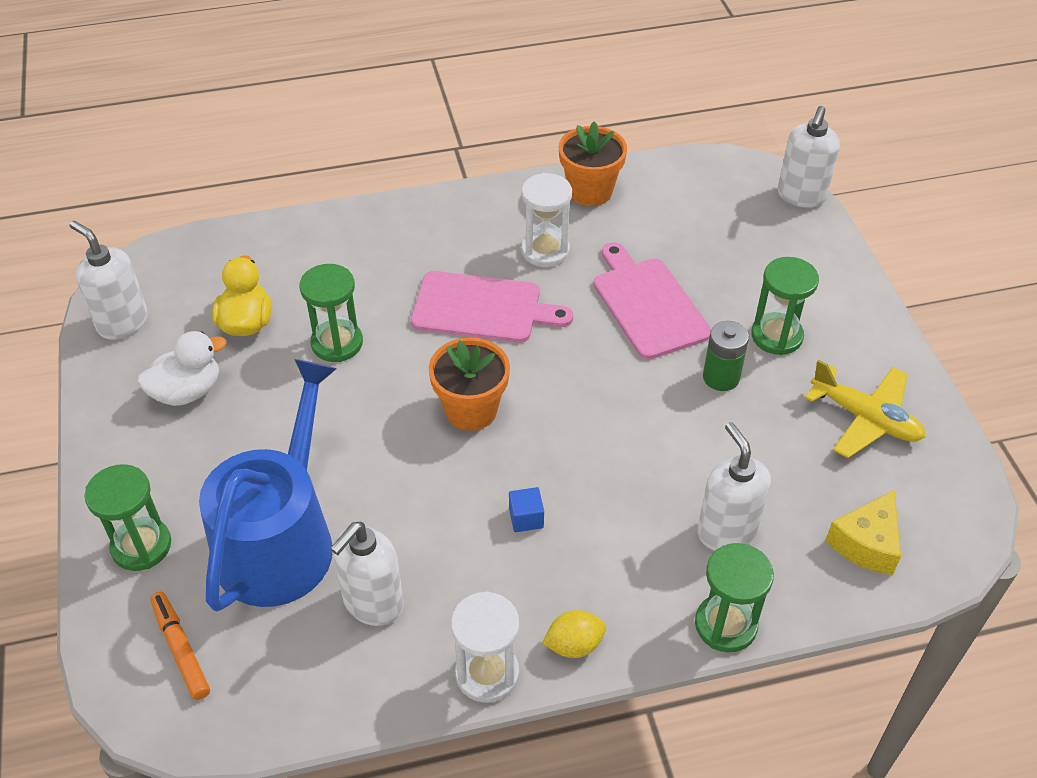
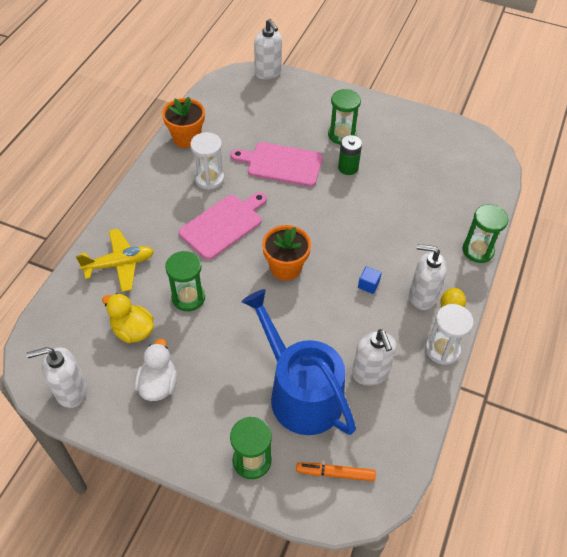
camera: 55 degrees left, 5 degrees up
(726, 531) = (432, 220): white soap dispenser -> white soap dispenser (422, 296)
(865, 418) = (411, 138): yellow plane -> yellow plane (119, 264)
(866, 543) = (472, 181): yellow cheese -> none

